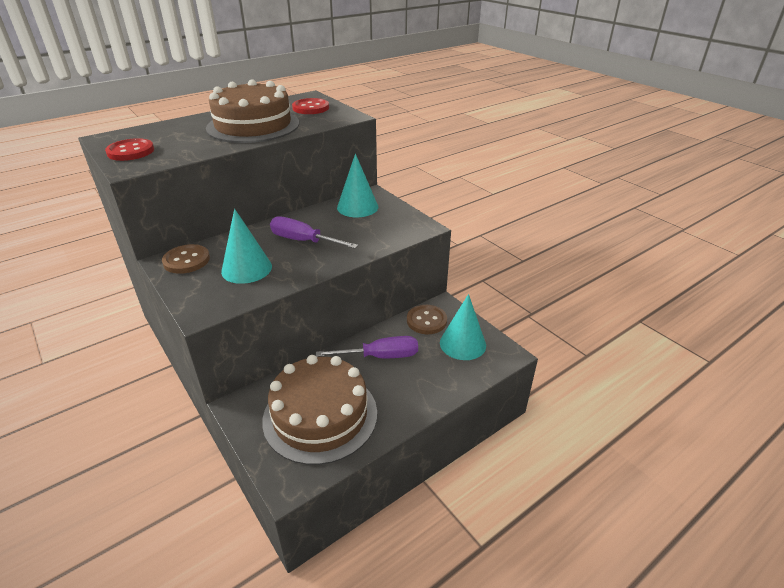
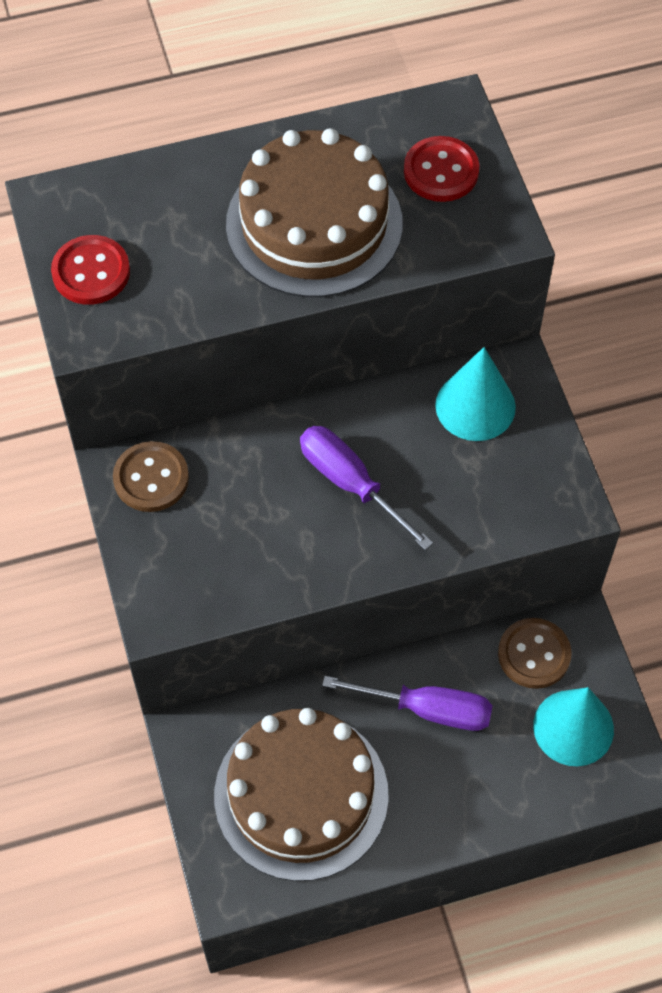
camera: 20 degrees right, 25 degrees up
(246, 269) = (242, 531): turquoise cone -> none

